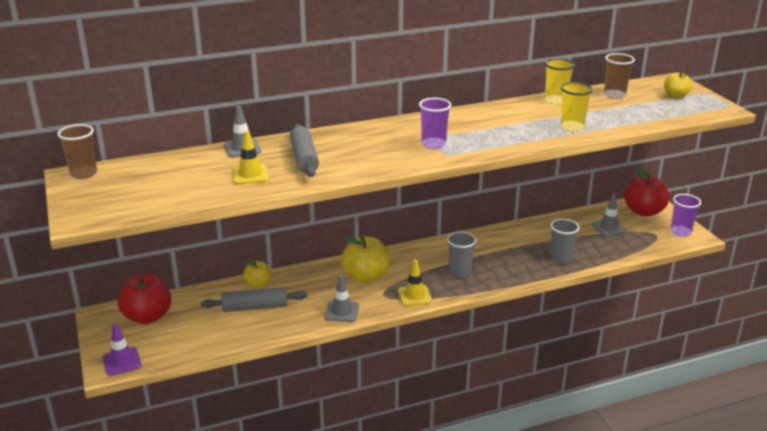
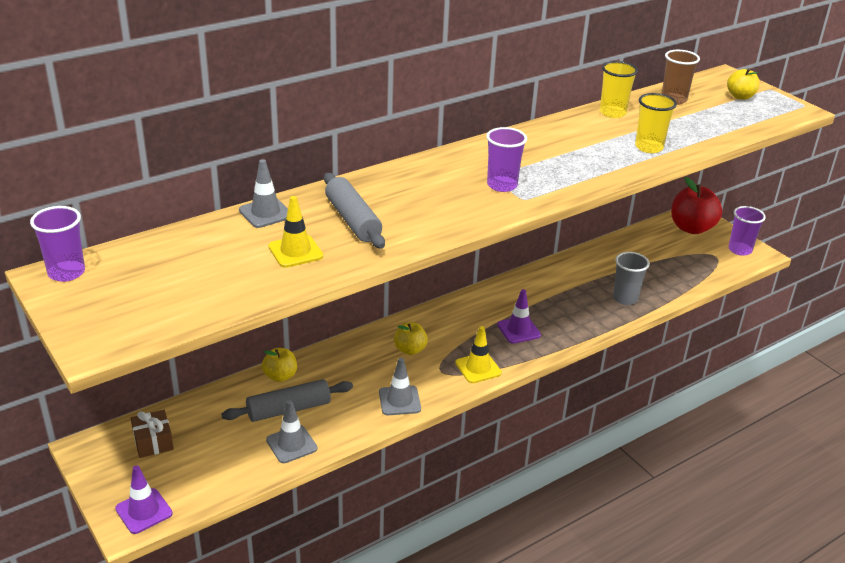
camera: 15 degrees left, 5 degrees up
(83, 174) = (66, 273): brown cup -> purple cup
(147, 317) = (153, 442): red apple -> brown gift
(365, 277) = (410, 350): yellow apple -> yellow apple, size x0.57
(459, 272) = (518, 330): grey cup -> purple traffic cone
(608, 228) = (662, 252): grey traffic cone -> grey traffic cone (291, 444)

